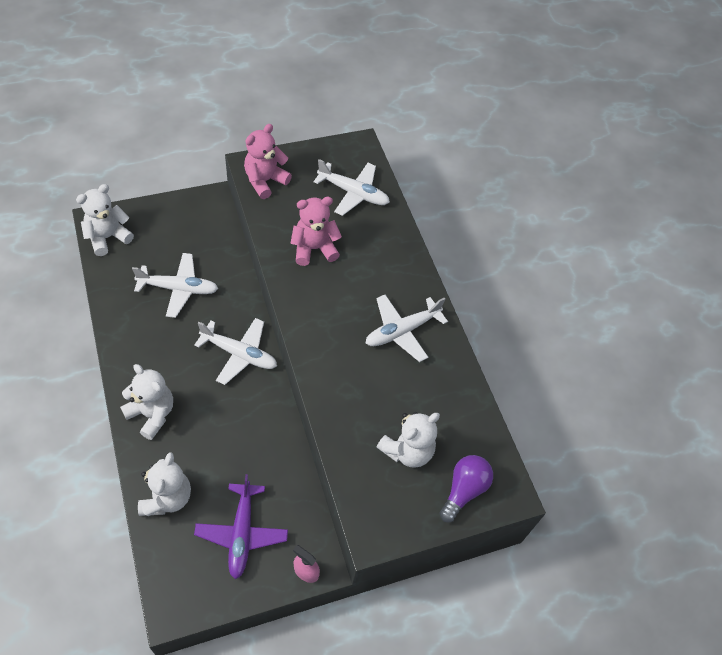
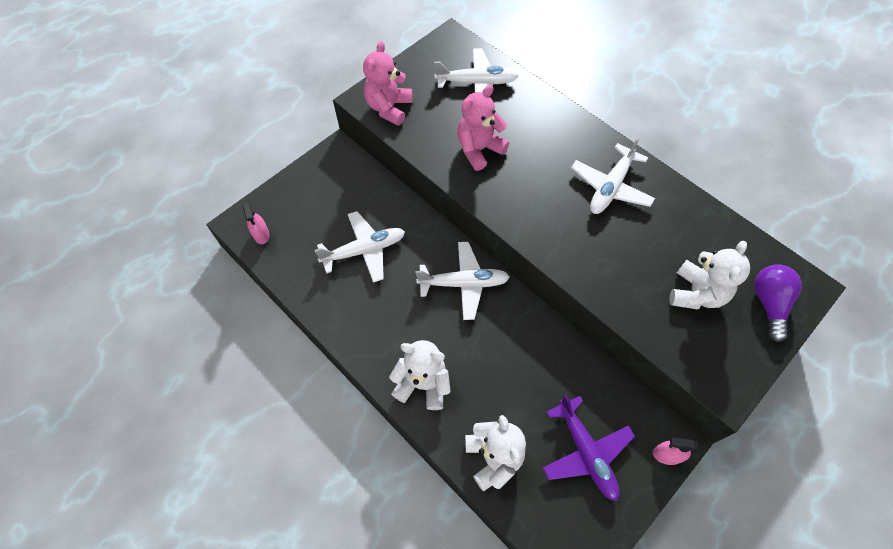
camera: 20 degrees left, 5 degrees up
(108, 237) = (261, 234): white teddy bear -> pink spray bottle

